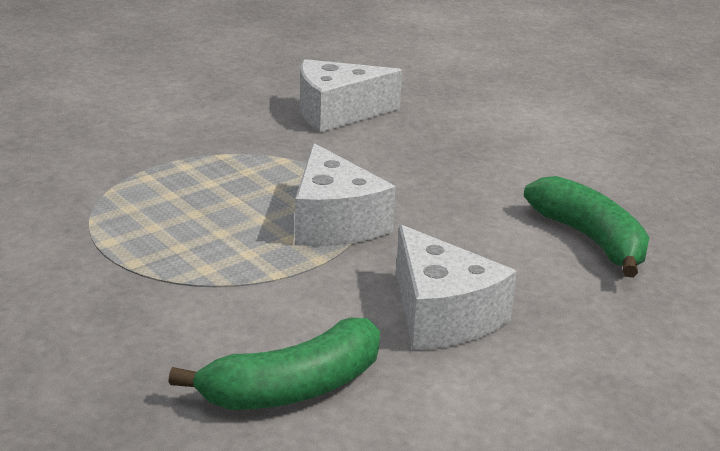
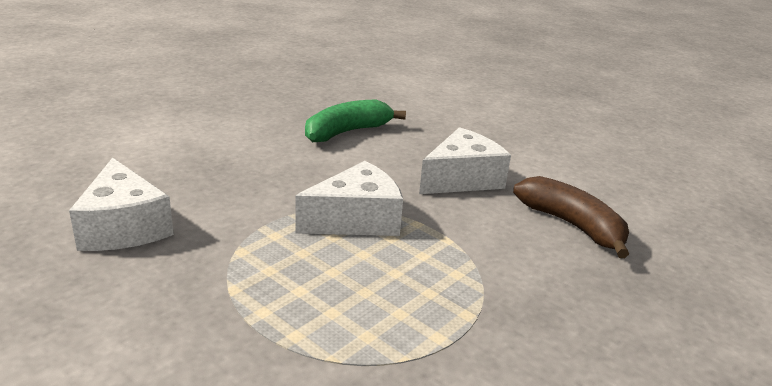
camera: 100 degrees left, 0 degrees up
(293, 388) = (572, 225): green banana -> brown banana

